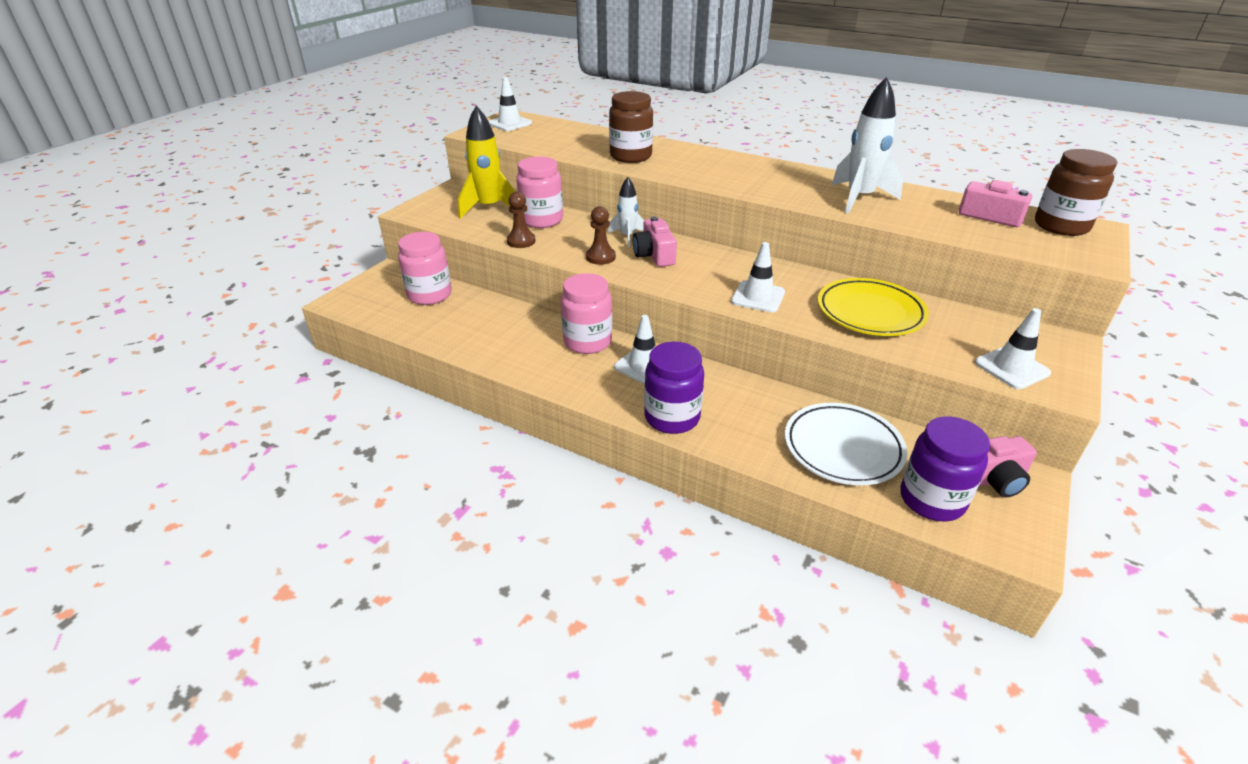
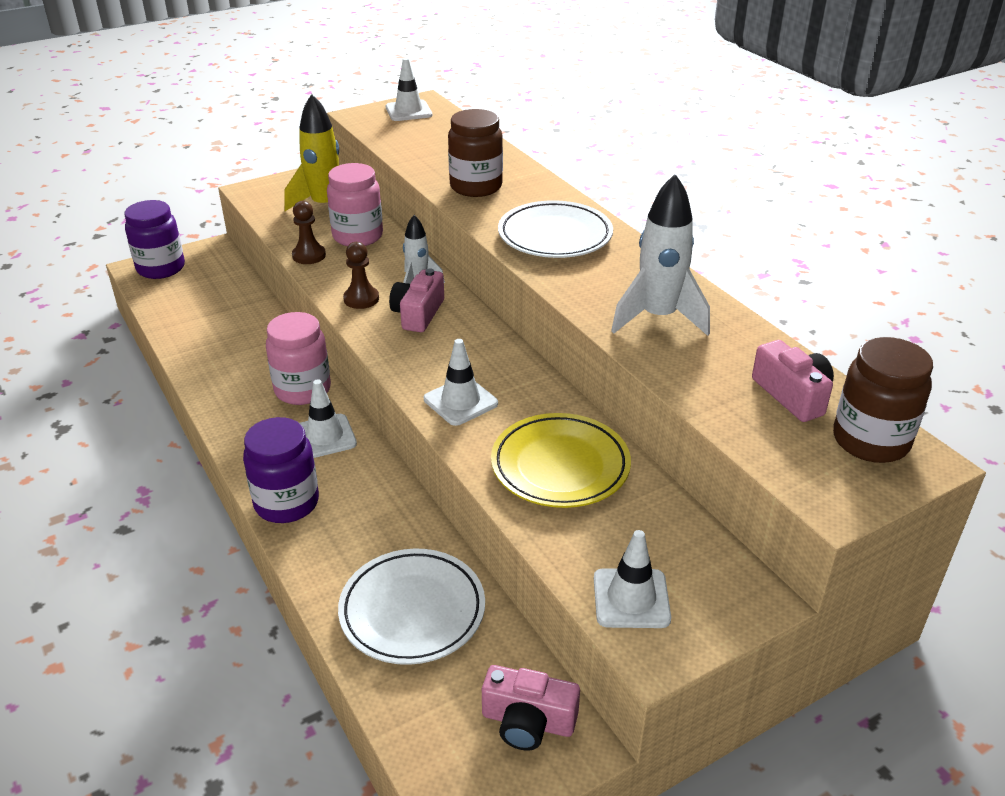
camera: 30 degrees right, 0 degrees up
(429, 295) = (219, 287): pink jar -> none
(727, 171) = (555, 236): none -> white plate
(932, 500) = (433, 709): purple jar -> purple jar (161, 268)

